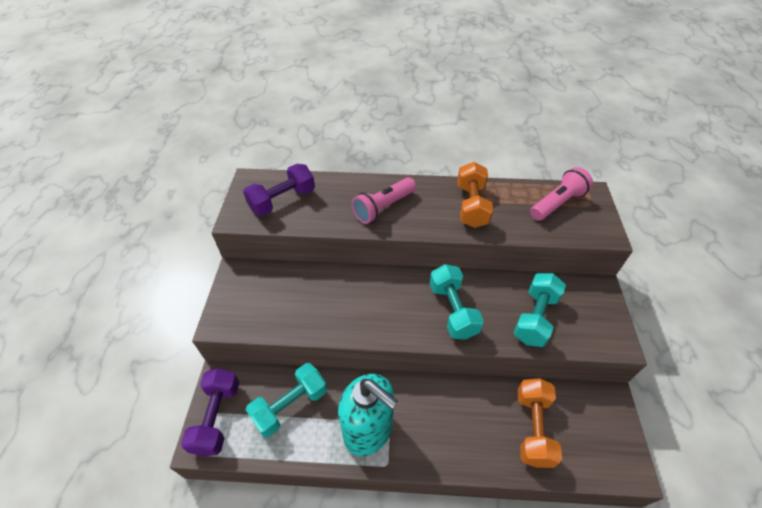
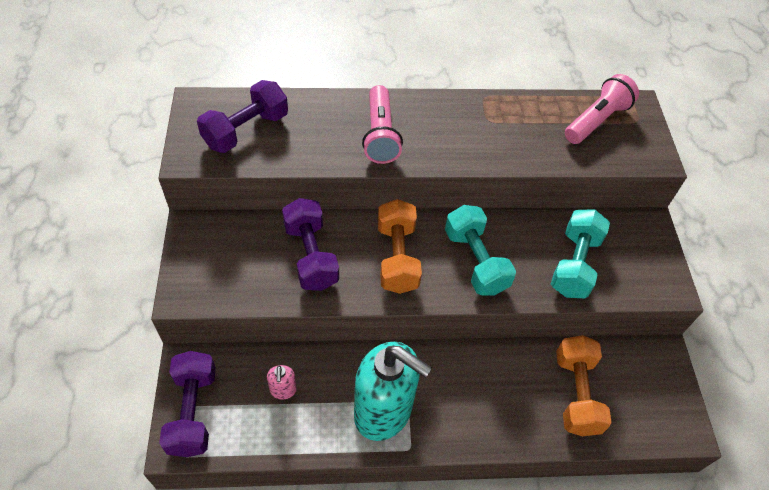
camera: 10 degrees left, 5 degrees up
(290, 405) = (283, 390): turquoise dumbbell -> pink soap dispenser
(322, 298) = (311, 255): none -> purple dumbbell
(383, 207) = (380, 135): pink flashlight -> pink flashlight turned 45 degrees counterclockwise
(471, 205) = (491, 128): orange dumbbell -> orange dumbbell (397, 257)

